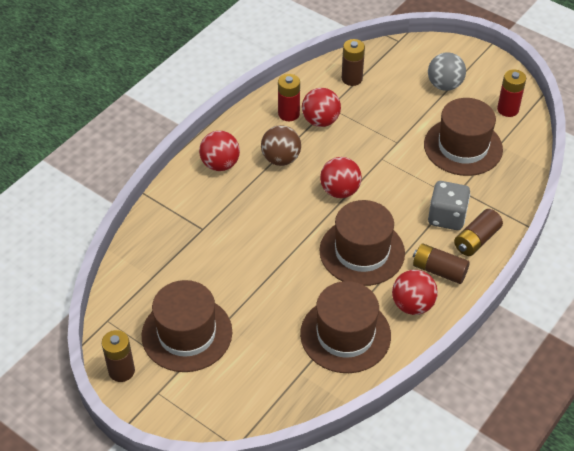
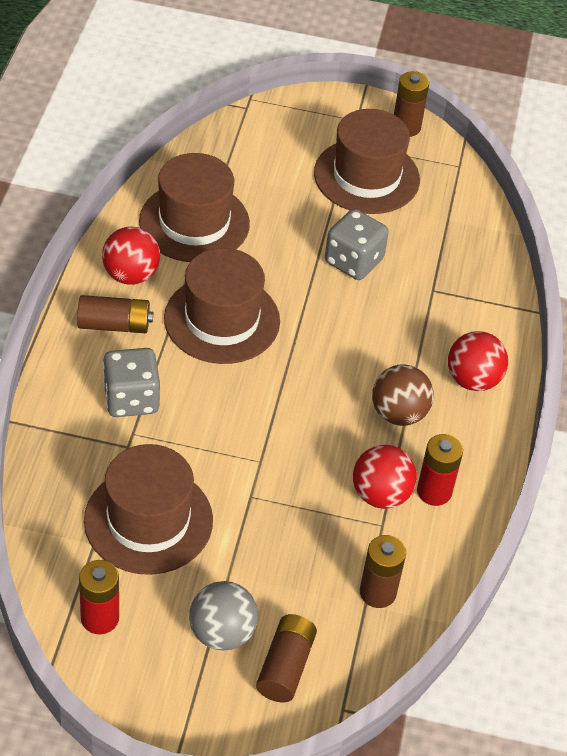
camera: 150 degrees right, 0 degrees up
(244, 266) = (353, 261): none -> grey dice
(340, 191) = (292, 392): red ball -> none
(476, 240) = (79, 379): brown battery -> brown battery (285, 666)

